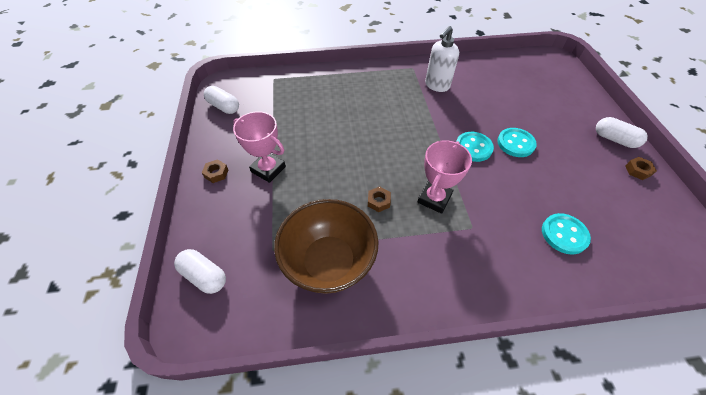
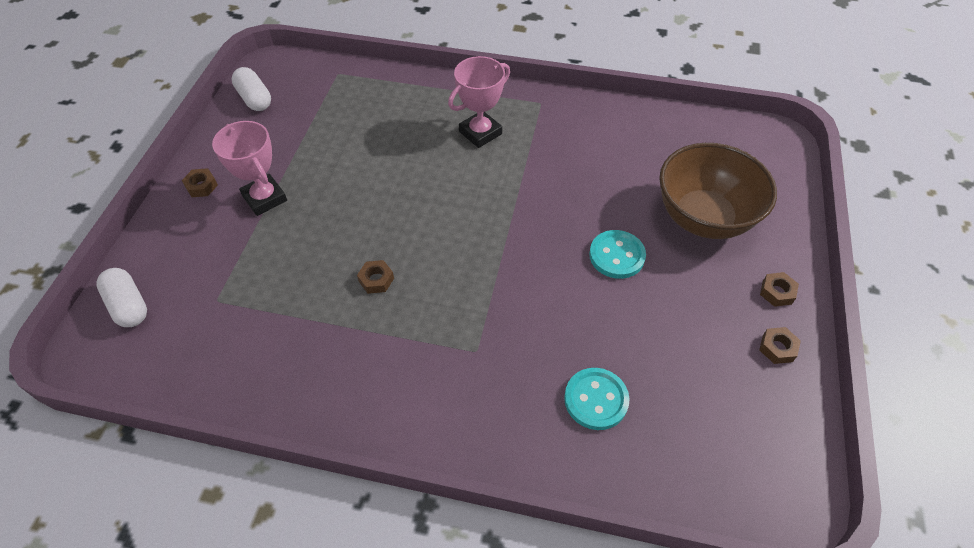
camera: 20 degrees right, 0 degrees up
(329, 262) = (273, 335): brown bowl -> brown bowl (703, 218)
(434, 198) = (450, 298): pink trophy -> pink trophy (480, 133)
(437, 85) = (558, 139): white soap dispenser -> none
(473, 147) = (550, 244): turquoise button -> none
(614, 139) = (777, 292): white capsule -> brown nut

